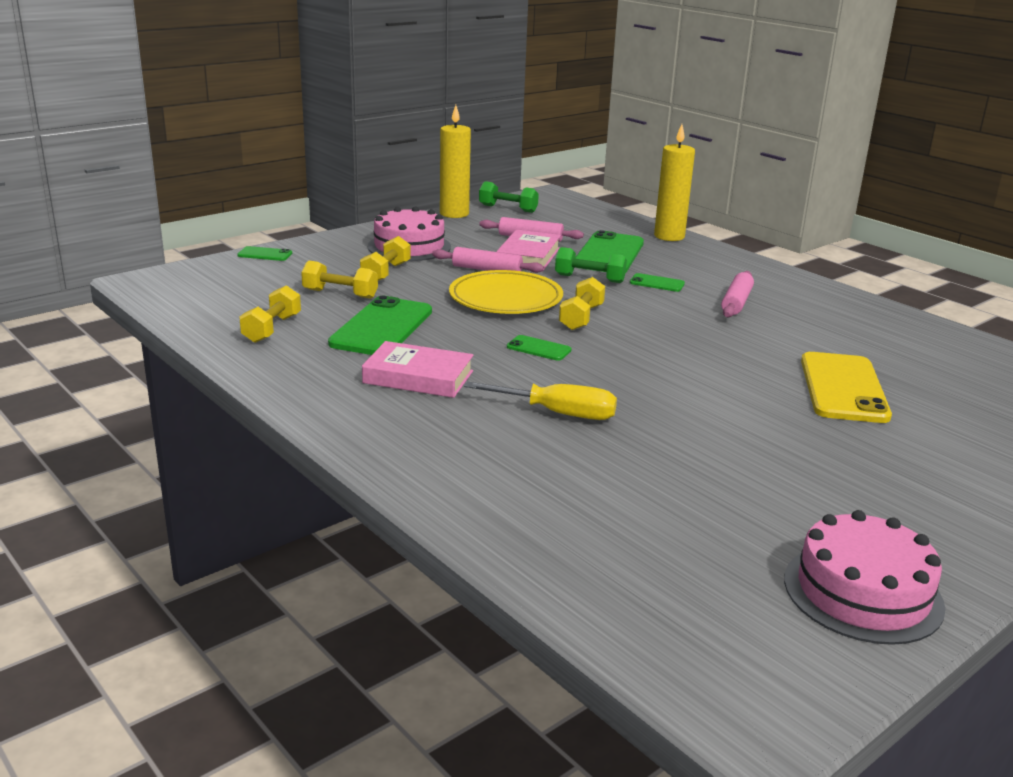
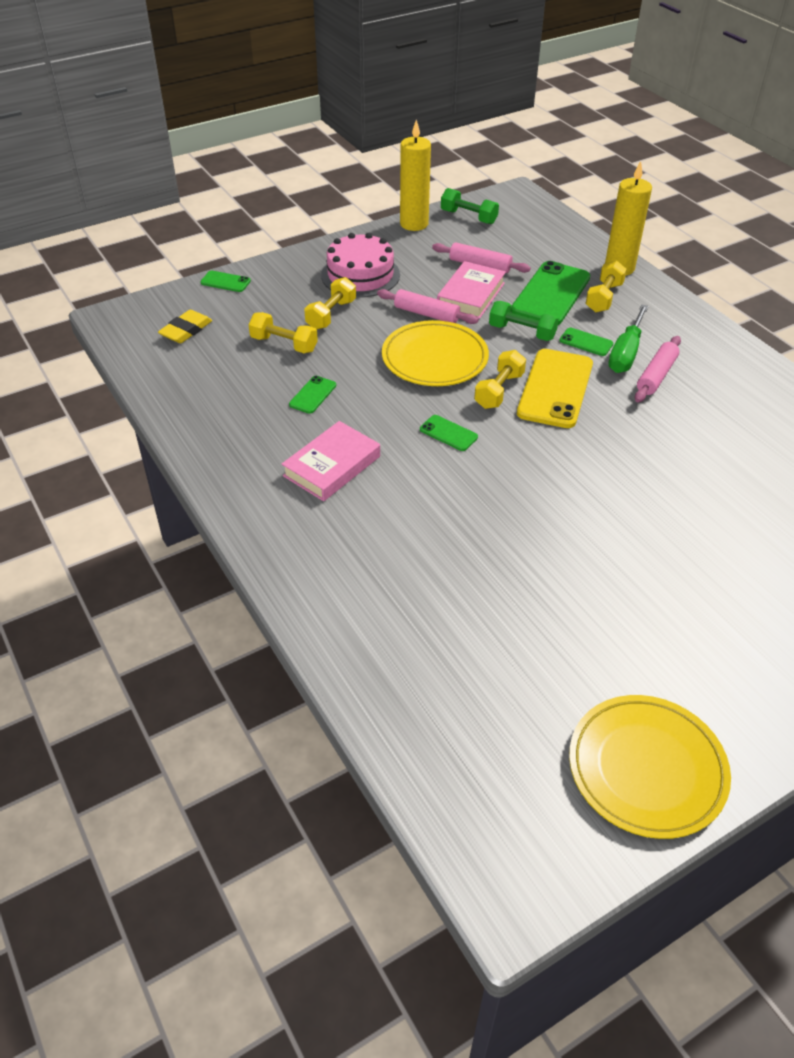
camera: 10 degrees right, 20 degrees up
(228, 288) = (186, 330): none -> yellow eraser
(272, 329) = (216, 391): yellow dumbbell -> yellow dumbbell (604, 298)
(382, 327) = (312, 395): green phone -> green phone, size x0.47
(418, 377) = (332, 466): pink book -> pink book turned 75 degrees counterclockwise
(557, 413) = (444, 523): yellow screwdriver -> none
(699, 289) = (625, 353): none -> green screwdriver
(843, 388) = (720, 508): yellow phone -> yellow phone (555, 389)
(862, 592) = (646, 768): pink cake -> yellow plate

